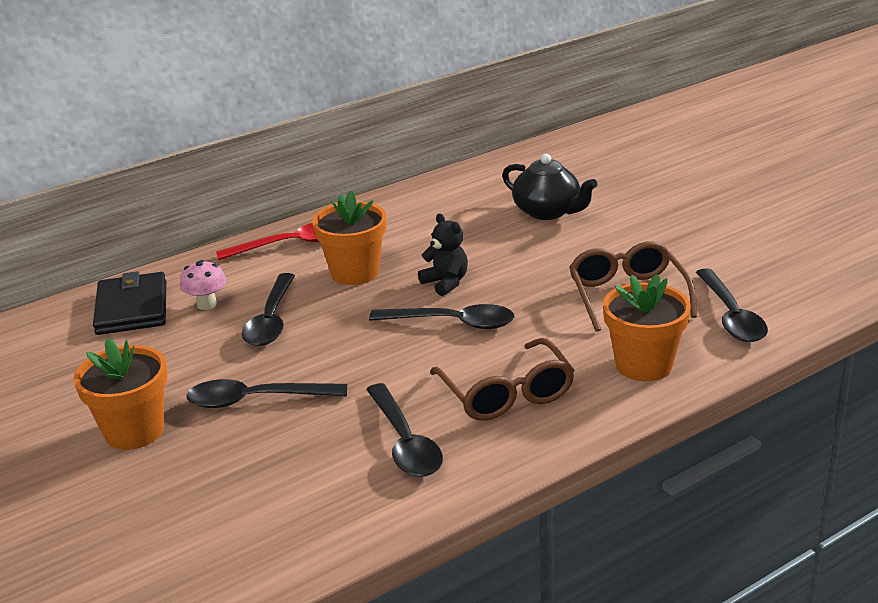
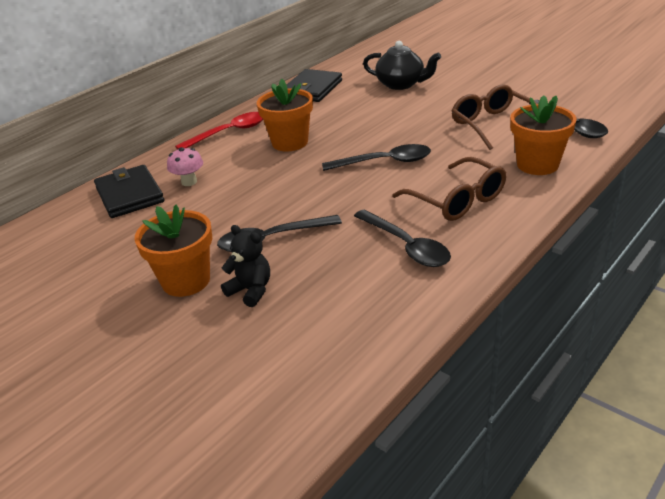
camera: 15 degrees left, 5 degrees up
(271, 320) = (247, 183): black spoon -> none
(429, 199) = (312, 89): none -> black wallet
(446, 283) = (361, 138): black teddy bear -> black teddy bear (251, 290)

